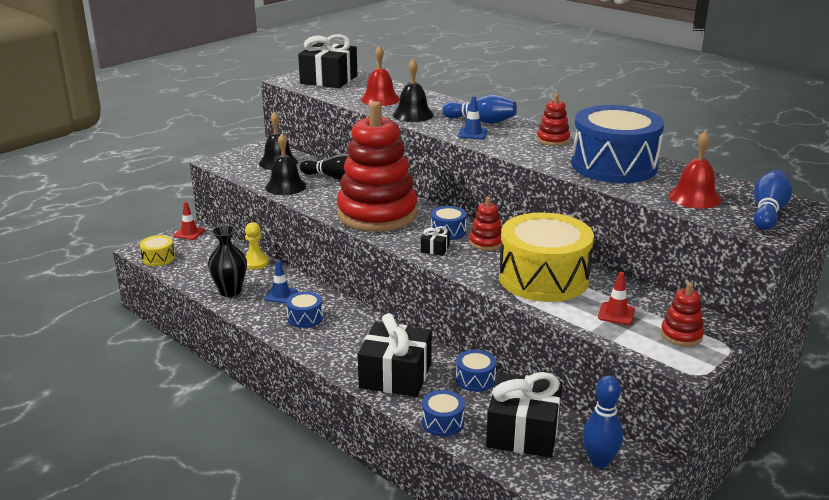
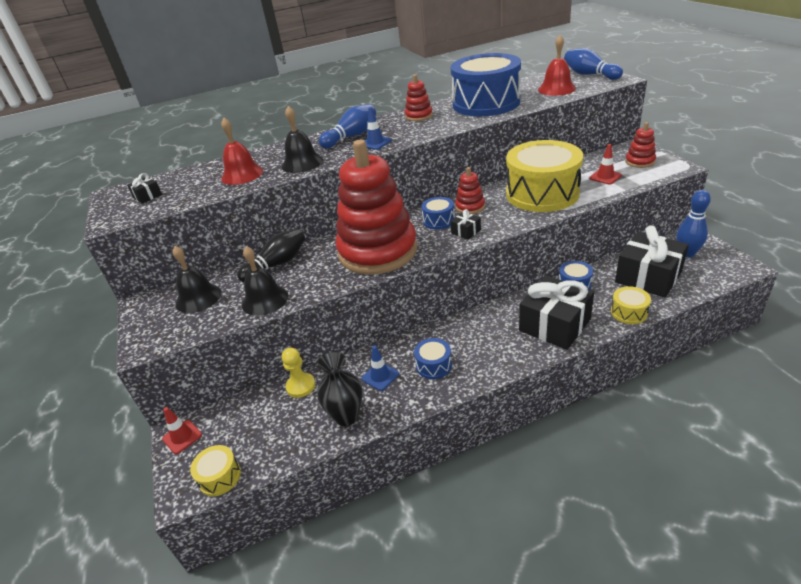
camera: 60 degrees left, 10 degrees up
(329, 79) = (147, 196): black gift -> black gift, size x0.42
(442, 422) = (629, 312): blue drum -> yellow drum

